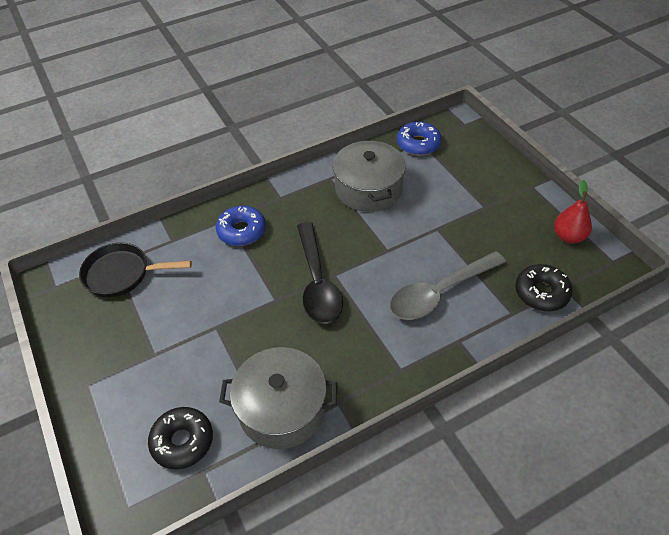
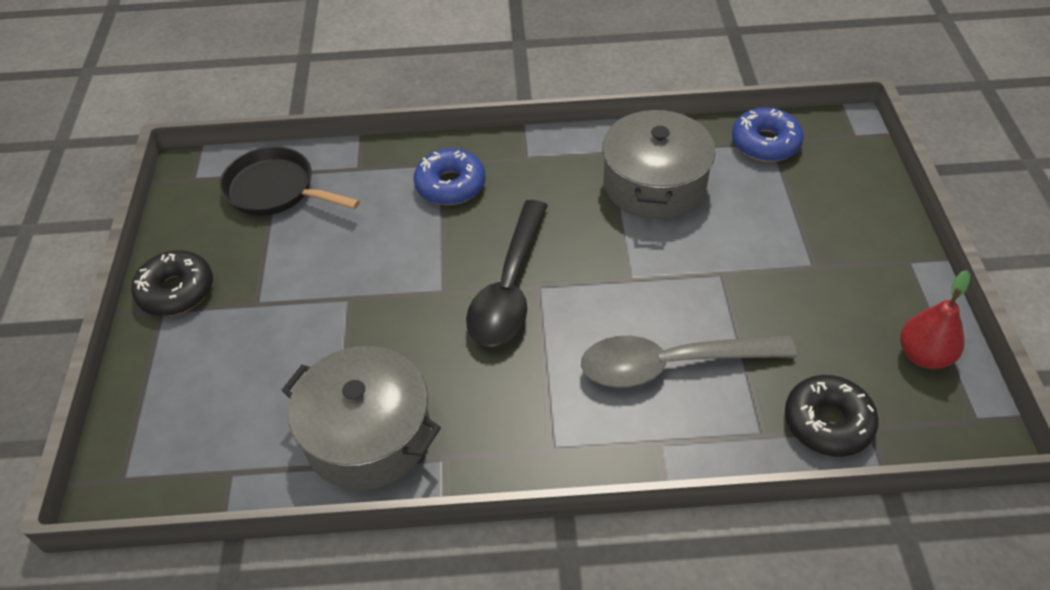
camera: 25 degrees right, 0 degrees up
(182, 441) = (227, 425): black donut -> black donut (176, 291)

